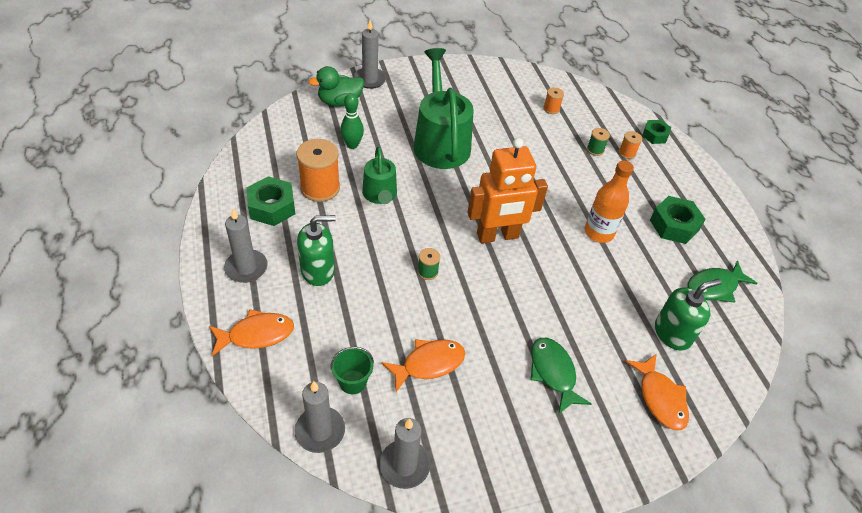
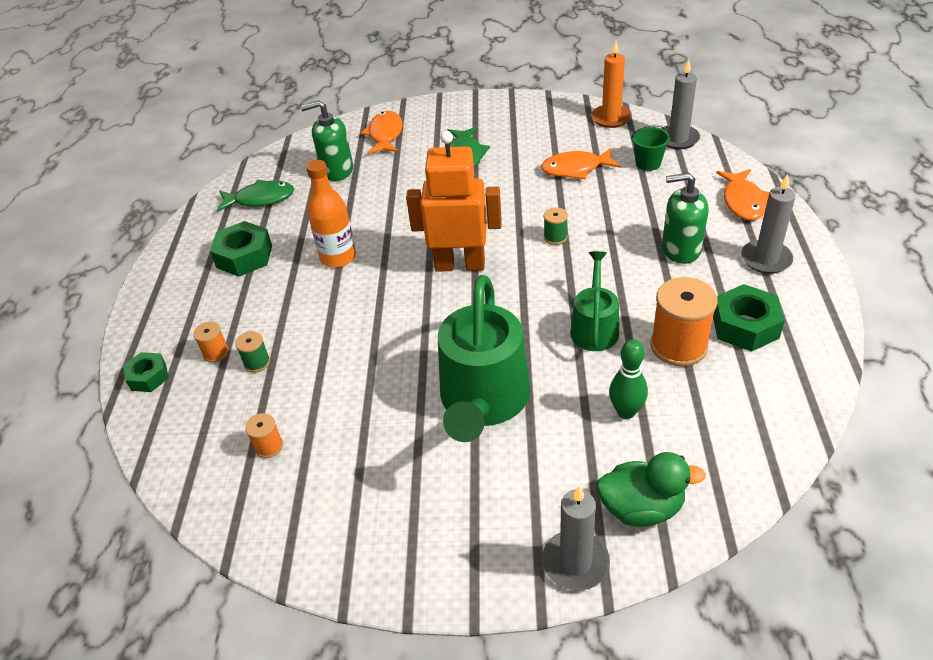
camera: 155 degrees left, 5 degrees down
(256, 334) = (743, 201): orange fish -> orange fish turned 90 degrees counterclockwise
(404, 465) = (611, 118): grey candle -> orange candle

